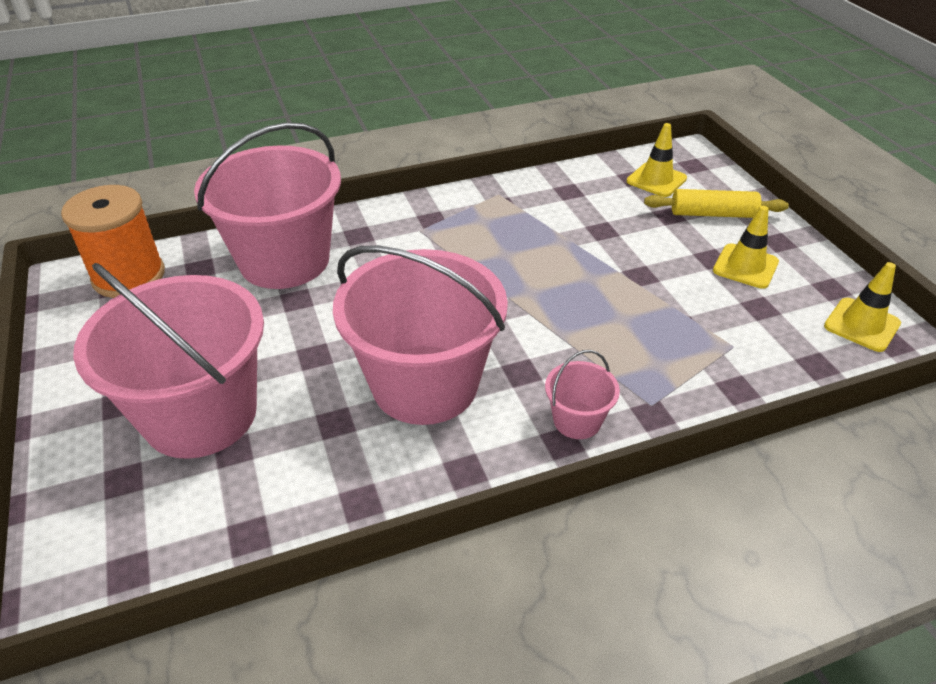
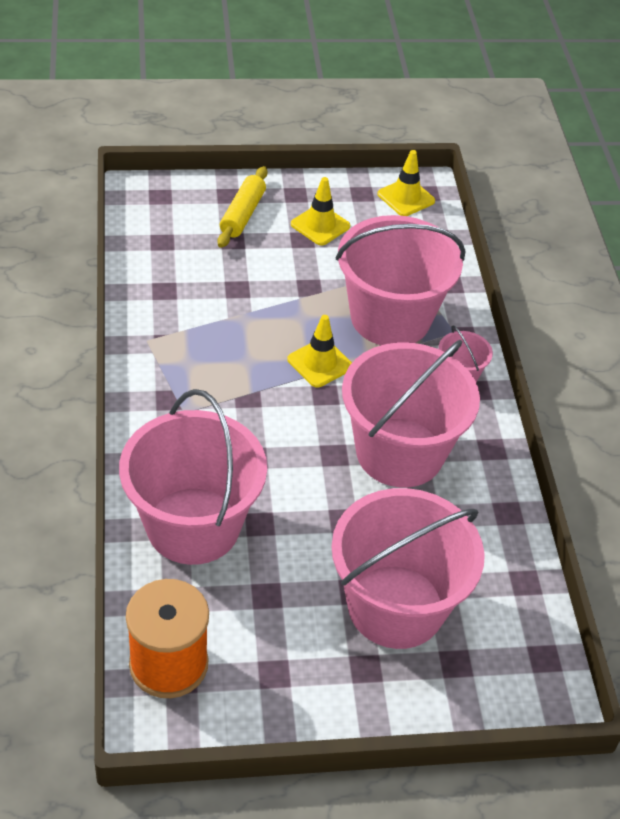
camera: 80 degrees left, 5 degrees up
(637, 344) = (390, 318): none -> pink bucket
(656, 180) = (174, 228): yellow traffic cone -> yellow traffic cone (320, 363)

